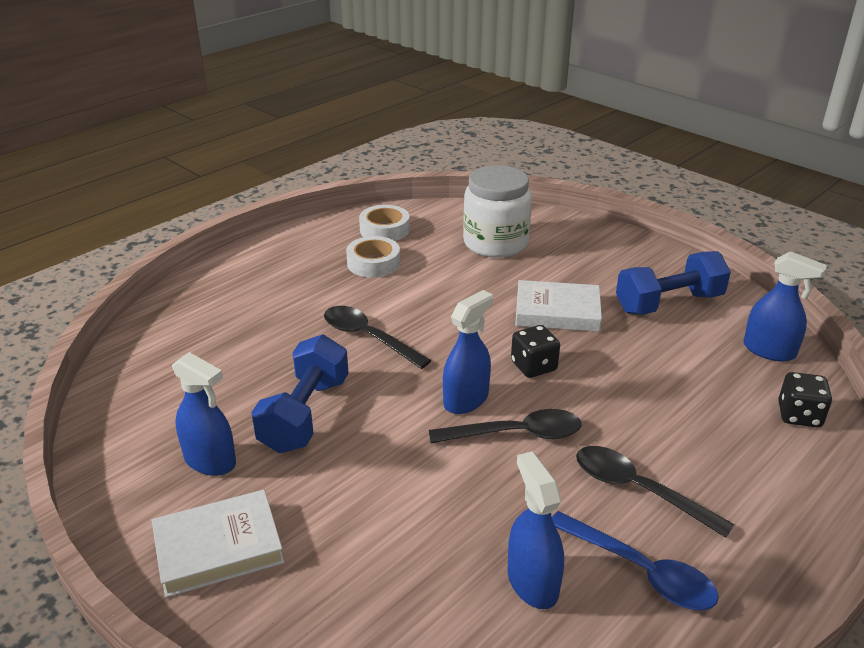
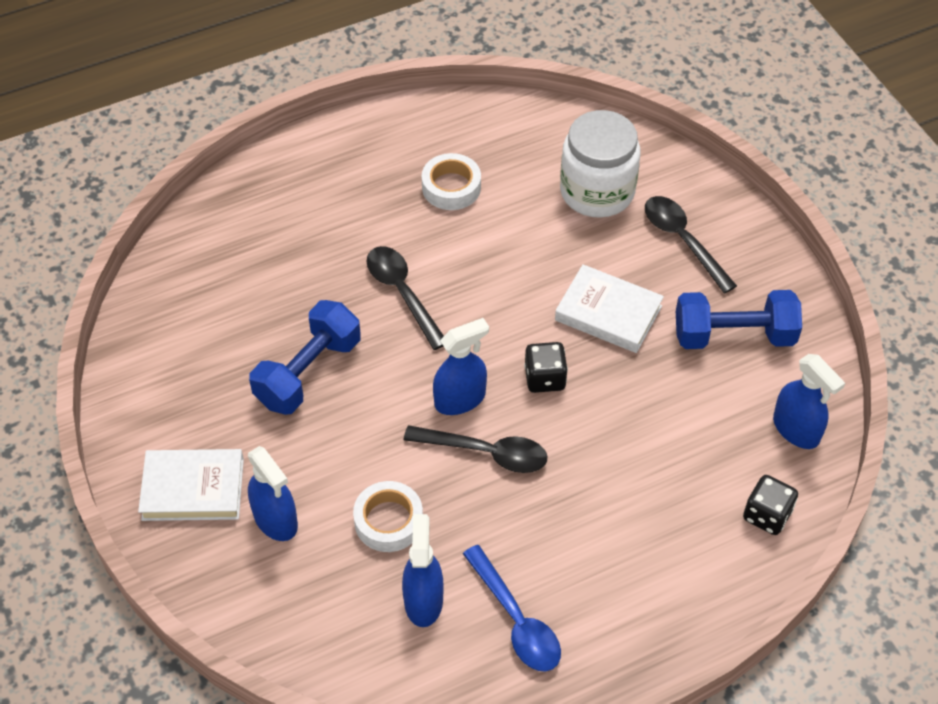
camera: 20 degrees right, 20 degrees up
(210, 461) = (211, 399): blue spray bottle -> blue spray bottle (275, 520)
(384, 230) = (485, 136): white tape -> white tape (388, 521)
(638, 490) = (561, 545): black spoon -> black spoon (683, 241)

